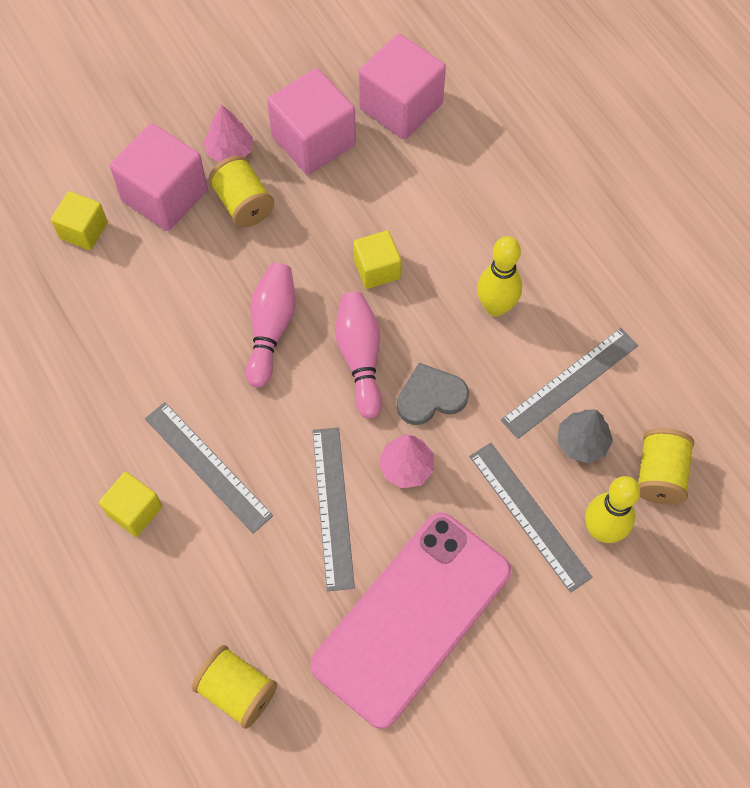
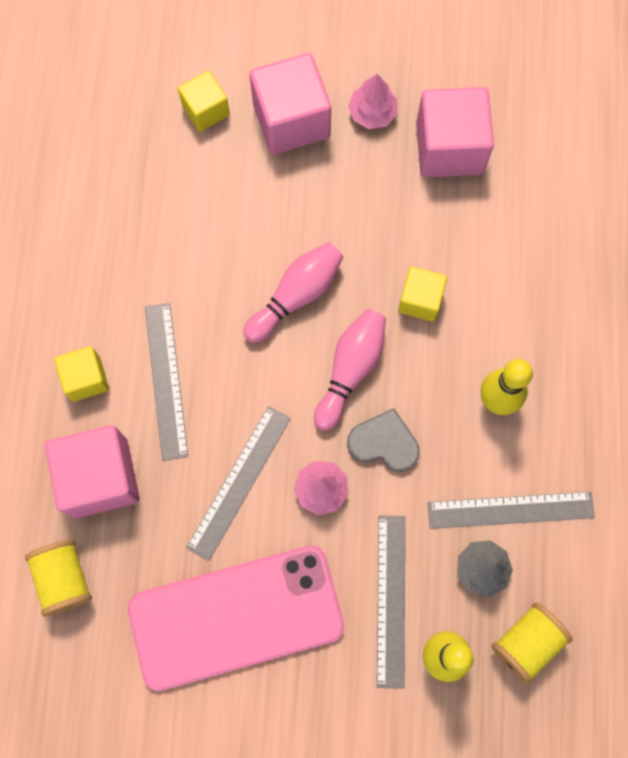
camera: 35 degrees right, 10 degrees up
(243, 204) = (350, 169): yellow spool -> none
(401, 106) = (548, 163): pink cube -> pink cube (100, 477)

